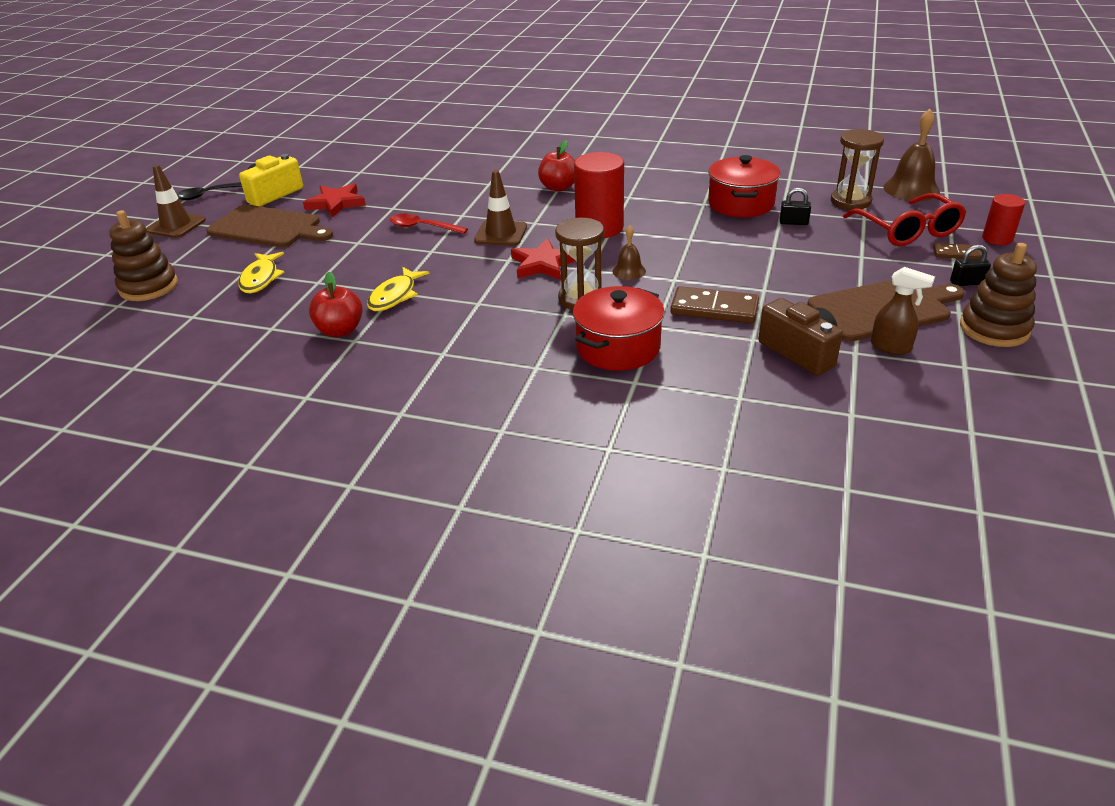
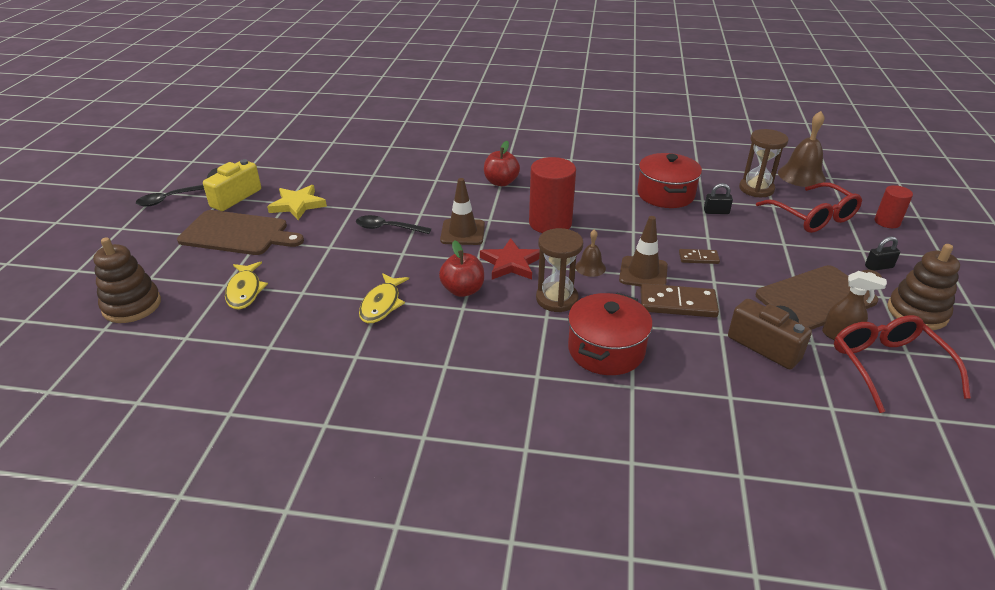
camera: 10 degrees left, 0 degrees up
(176, 225) = (144, 235): brown traffic cone -> brown traffic cone (643, 273)
(336, 203) = (297, 205): red star -> yellow star
(340, 330) = (339, 346): red apple -> red apple (463, 290)
(423, 227) = (388, 228): red spoon -> black spoon
(935, 380) = (888, 367): none -> red glasses
(956, 253) = (859, 238): brown domino -> brown domino (698, 258)

